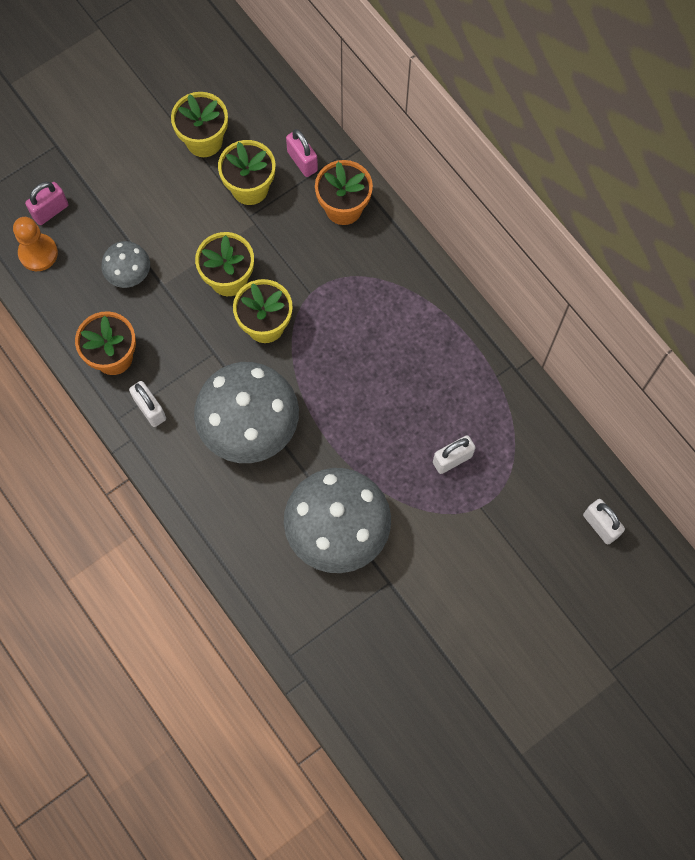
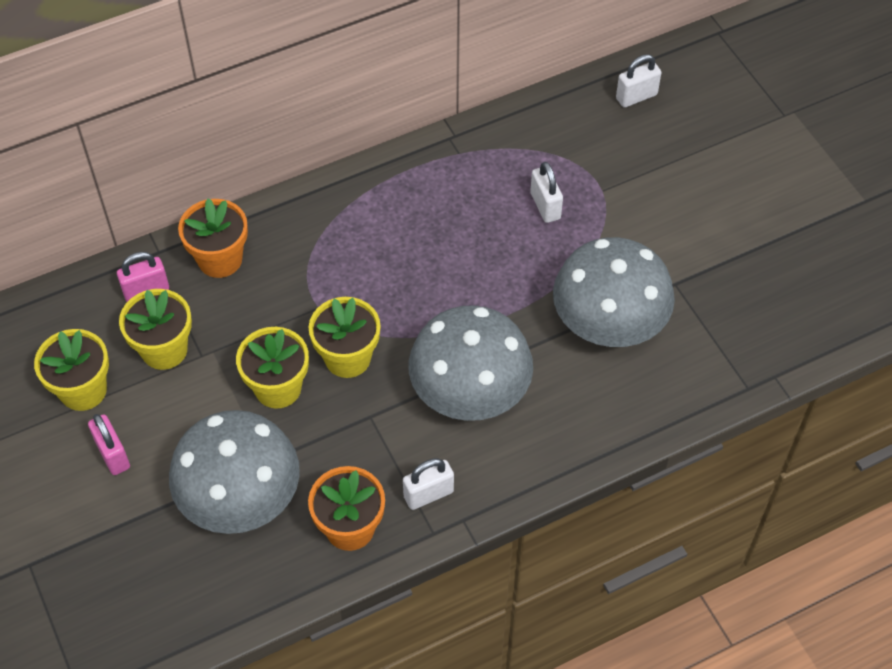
camera: 80 degrees left, 15 degrees down
(38, 253) = (182, 603): orange pawn -> none
(50, 211) = (124, 581): pink padlock -> pink padlock (113, 455)
(129, 273) = (240, 497): grey mushroom -> grey mushroom, size x2.04

